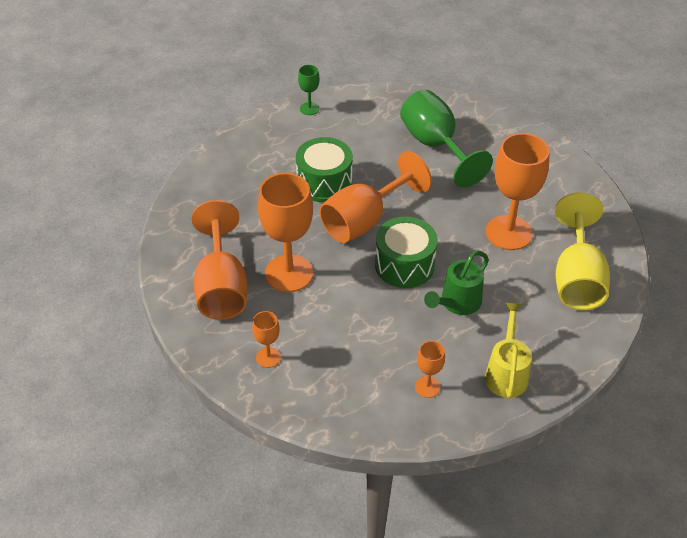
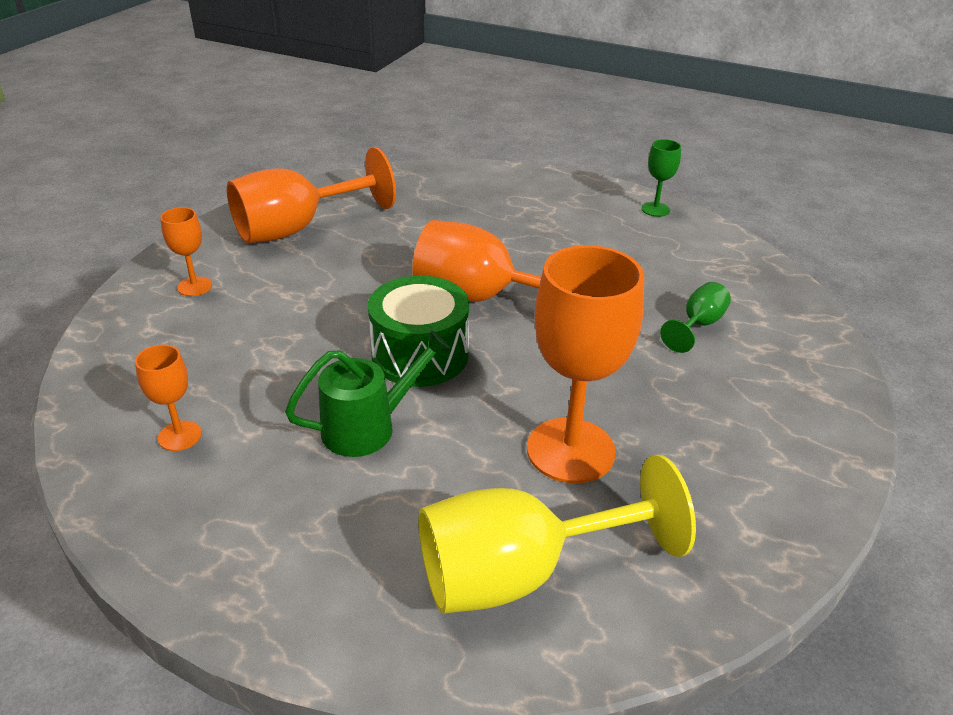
camera: 65 degrees right, 10 degrees down
(289, 273) = (346, 266): orange goblet -> none
(324, 183) = (529, 252): green drum -> none
(435, 145) = (698, 325): green goblet -> green goblet, size x0.48
(457, 303) = (369, 427): green watering can -> green watering can turned 135 degrees clockwise
(506, 372) = (237, 522): yellow watering can -> none

